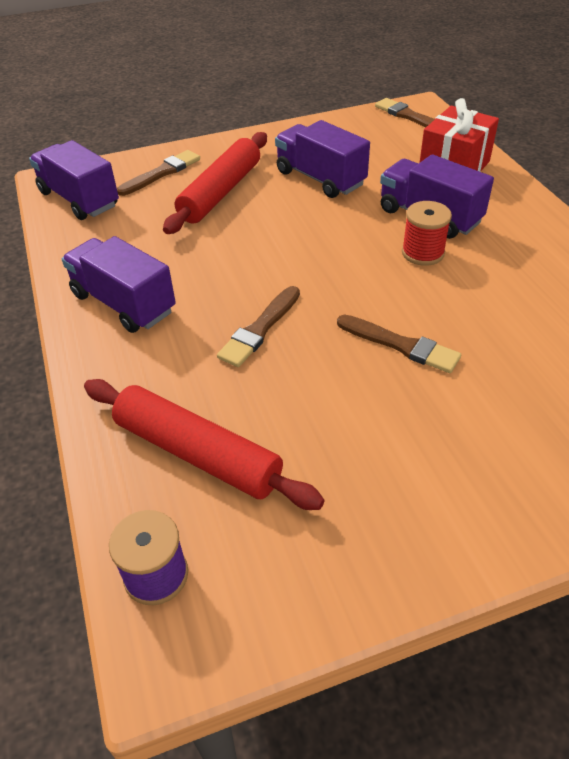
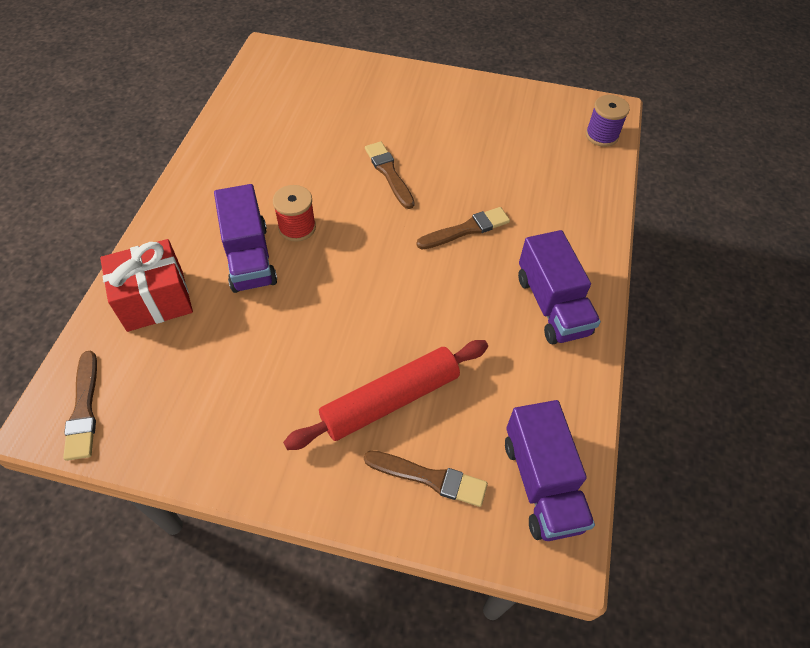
camera: 150 degrees left, 10 degrees up
(161, 173) = (429, 478): brown brush -> brown brush turned 150 degrees counterclockwise
(197, 453) = (554, 175): red rolling pin -> none
(320, 178) = (282, 360): purple truck -> none

